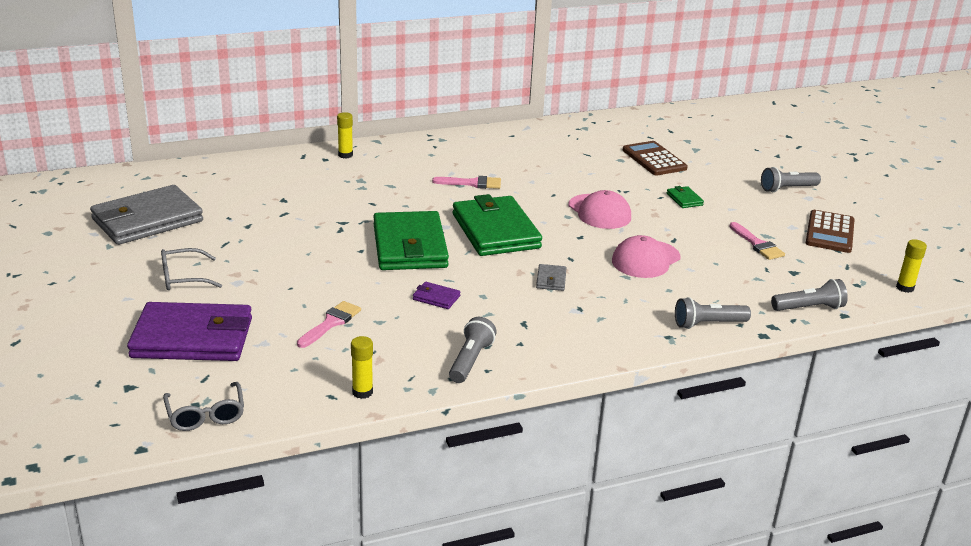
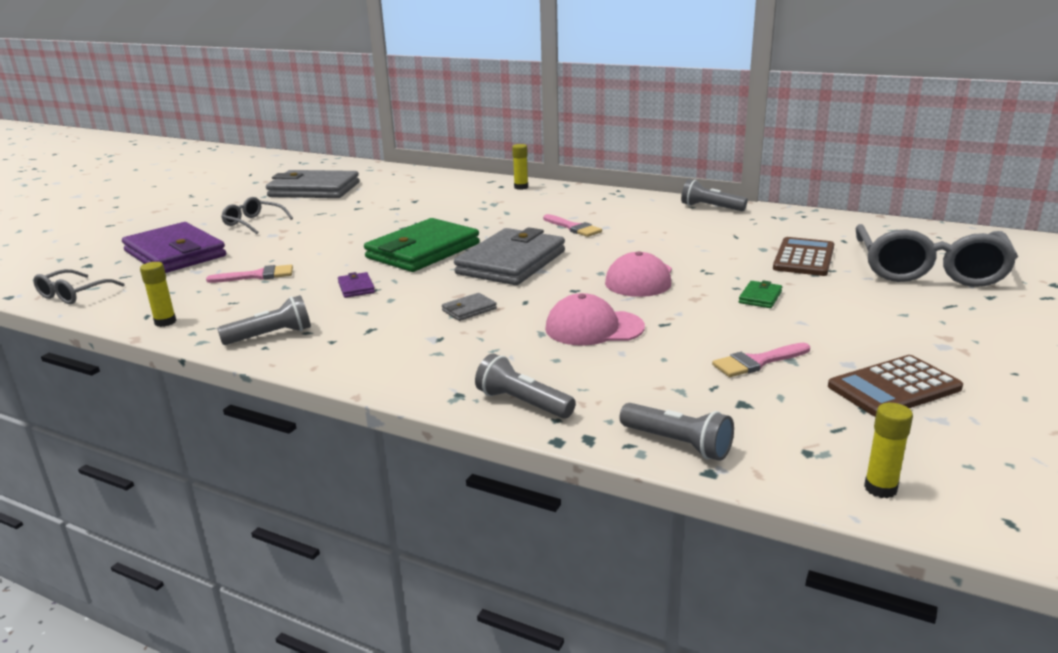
camera: 50 degrees right, 5 degrees down
(495, 231) = (511, 262): green wallet -> grey wallet
(725, 146) = (928, 270): none -> grey glasses
(757, 244) = (757, 362): pink brush -> pink brush turned 45 degrees clockwise
(787, 189) = (929, 329): grey flashlight -> grey flashlight (710, 208)

